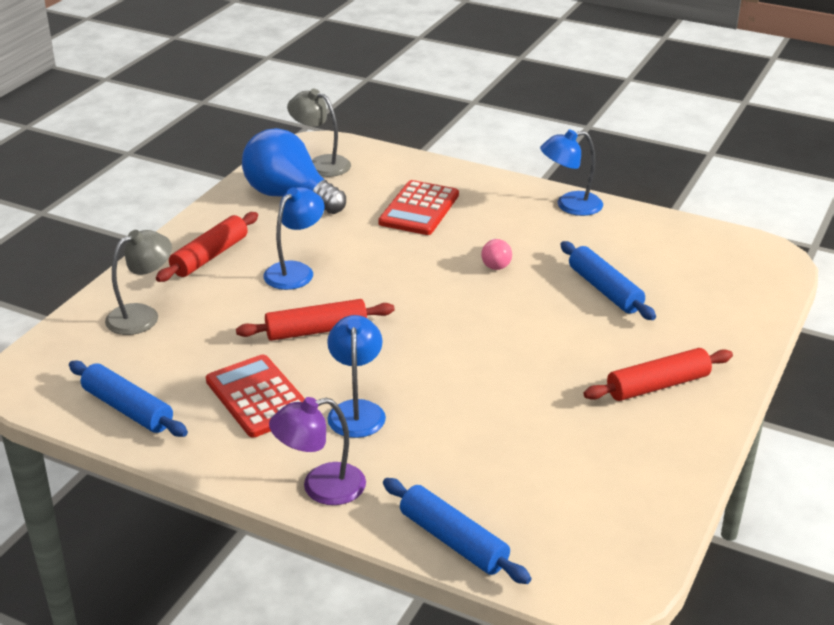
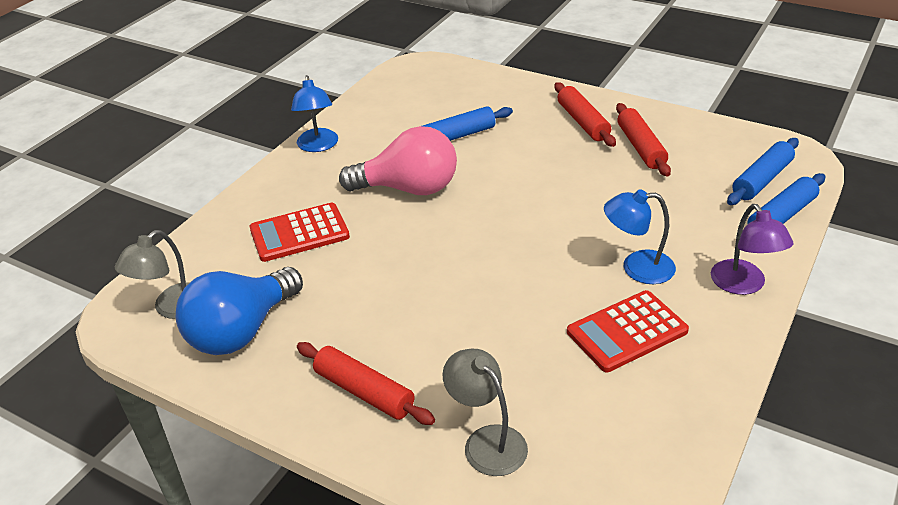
camera: 85 degrees left, 5 degrees up
(128, 409) = (662, 431): blue rolling pin -> blue rolling pin (762, 180)
(295, 271) = (405, 318): blue lamp -> none
(316, 331) = (516, 297): red rolling pin -> red rolling pin (641, 147)
(419, 209) = (299, 233): red calculator -> red calculator turned 135 degrees clockwise
(495, 263) = (409, 189): pink light bulb -> pink light bulb, size x2.38

